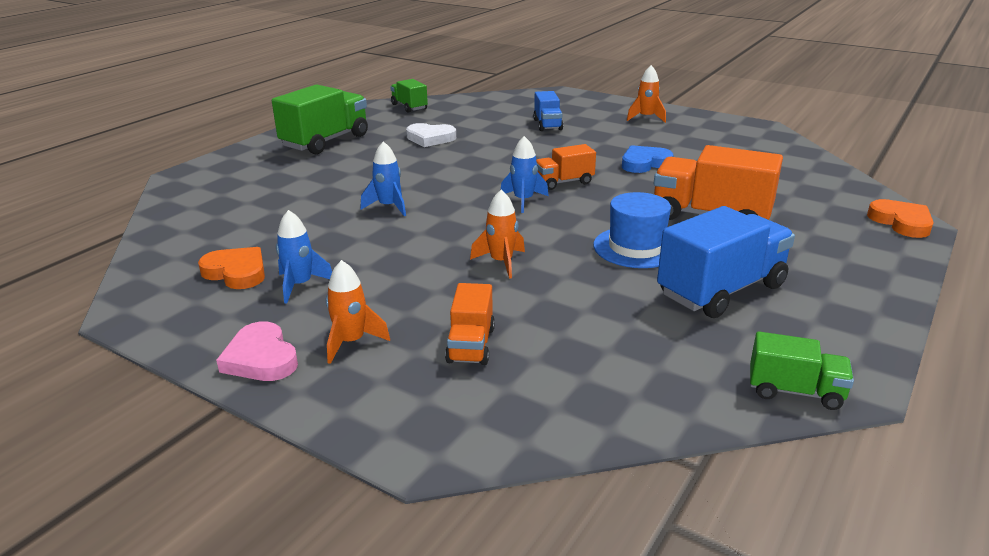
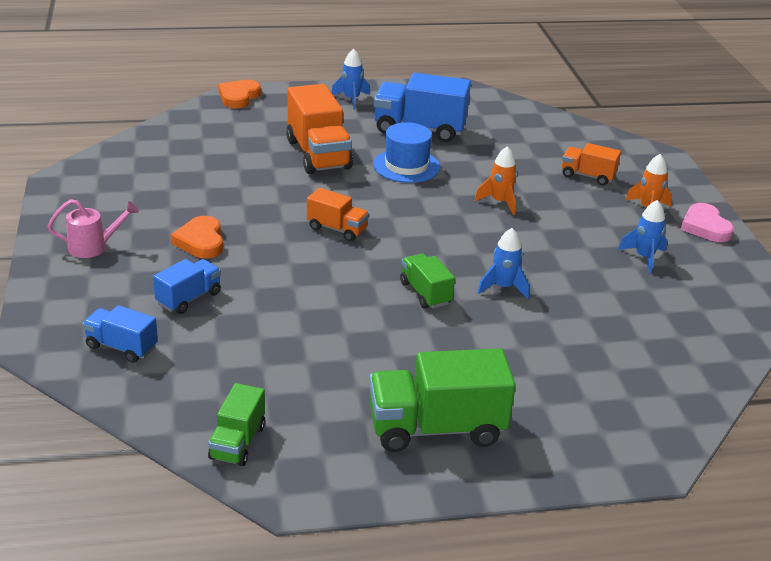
camera: 135 degrees left, 5 degrees up
(236, 272) = (679, 292): orange heart -> orange heart (201, 241)
(261, 358) = (705, 227): pink heart -> pink heart turned 150 degrees clockwise
(430, 138) = (329, 355): white heart -> none
(471, 345) = (587, 176): orange truck -> orange truck turned 120 degrees counterclockwise
(523, 201) = (399, 232): blue rocket -> blue rocket (351, 99)
(526, 104) = (121, 347): none -> blue truck
(644, 163) = (241, 207): blue heart -> none
(646, 118) = (94, 247): orange rocket -> pink watering can
(795, 391) = (483, 96): green truck -> green truck (425, 293)

